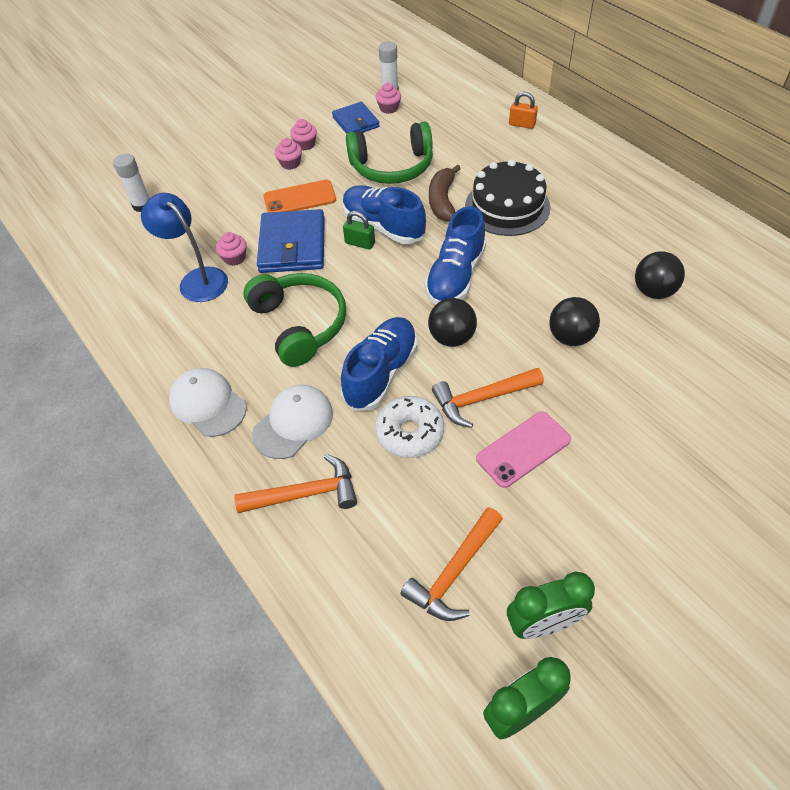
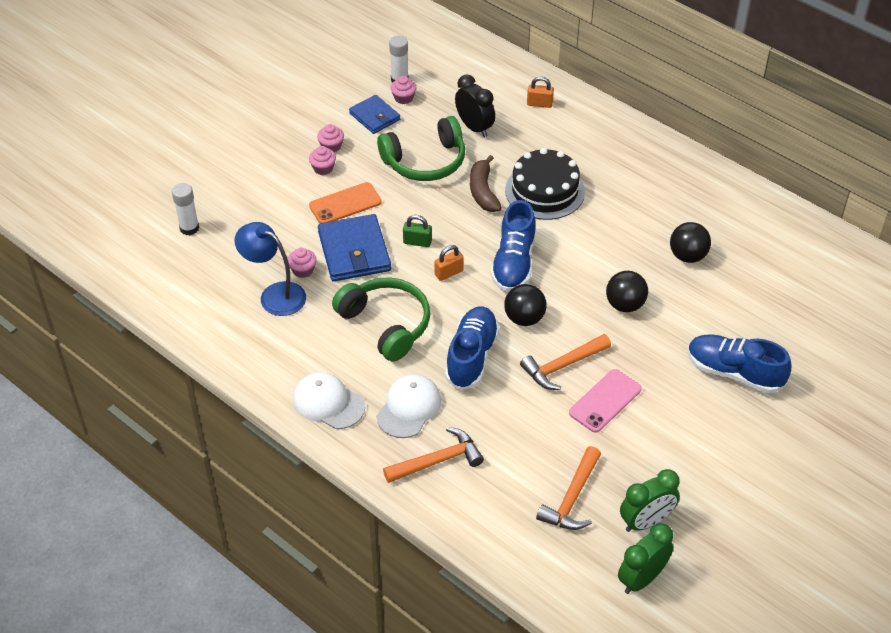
camera: 15 degrees left, 5 degrees down
(383, 226) = (434, 223): blue shoe -> blue shoe (734, 373)
(383, 278) = (449, 273): none -> orange padlock
(409, 433) = (509, 401): white donut -> none
(450, 140) = (474, 127): none -> black clock

